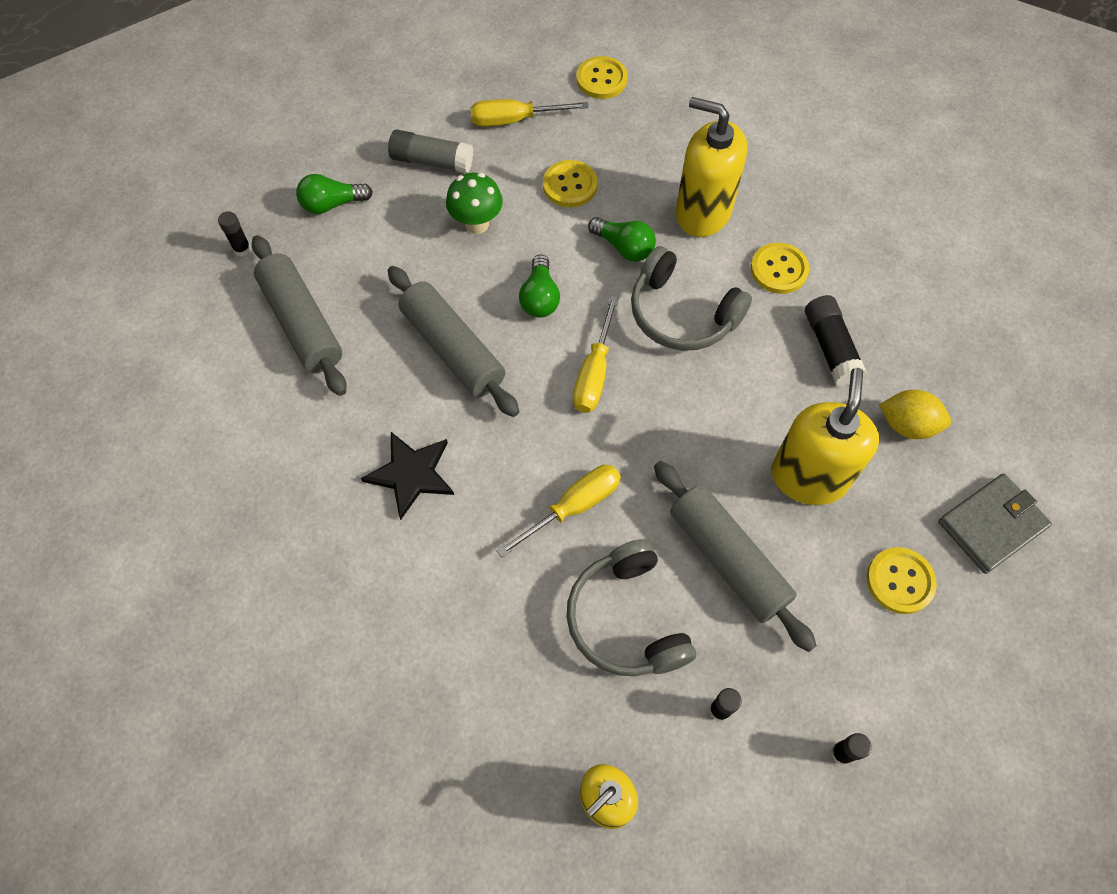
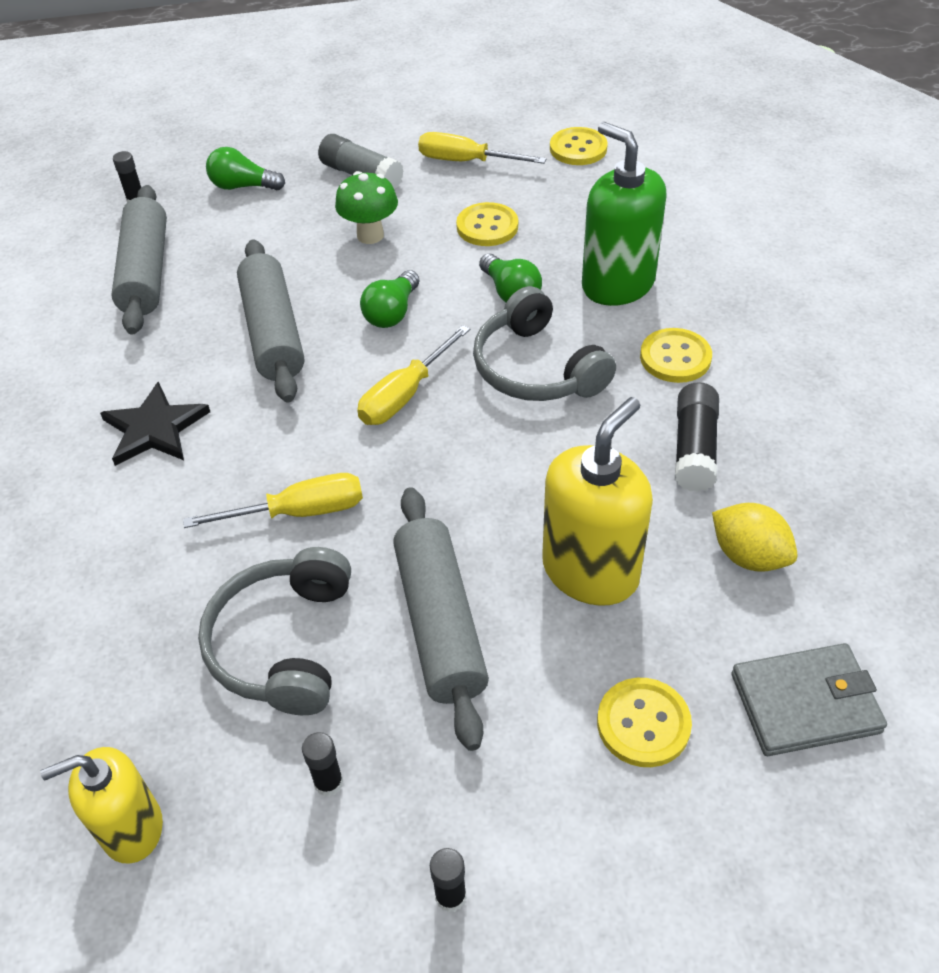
camera: 25 degrees right, 15 degrees down
(702, 213) = (617, 284): yellow soap dispenser -> green soap dispenser

